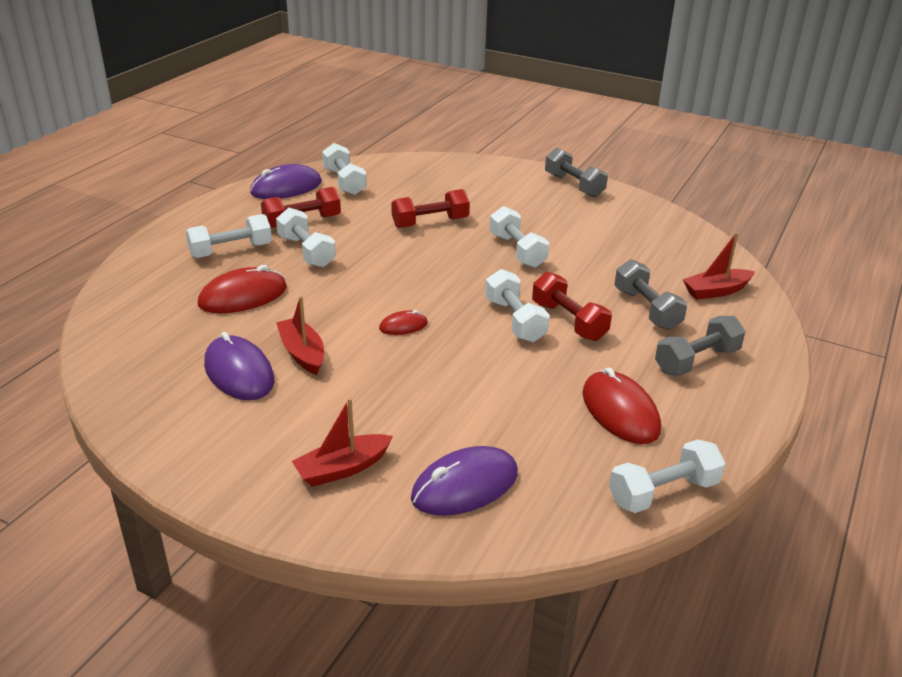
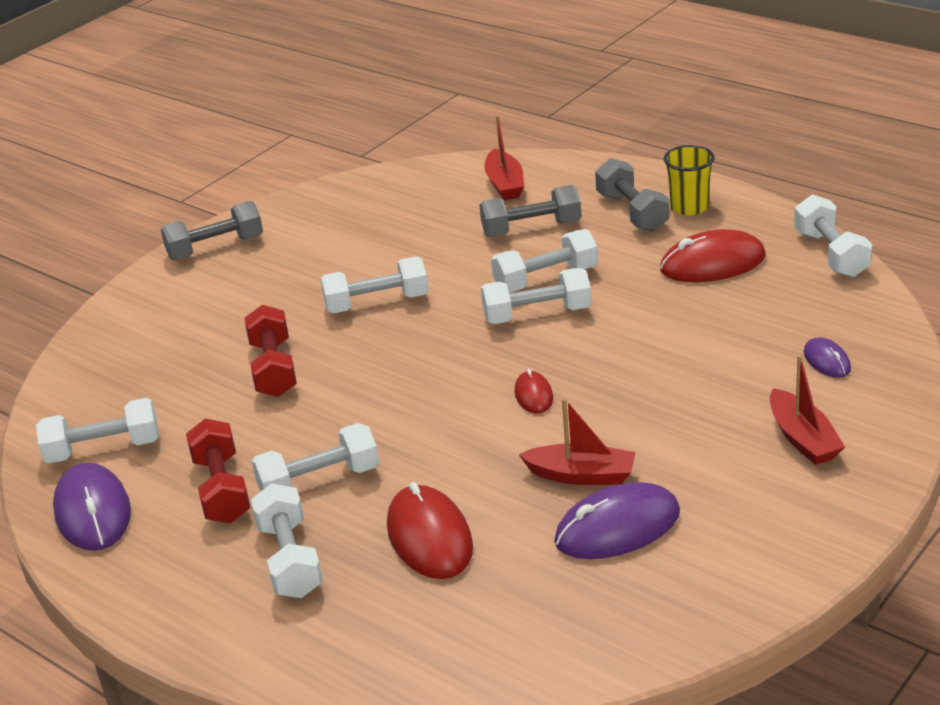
camera: 75 degrees left, 0 degrees up
(302, 353) = (581, 475): red boat -> red boat turned 150 degrees counterclockwise
(465, 486) = (827, 361): purple mouse -> purple mouse, size x0.53
(568, 321) = (546, 279): red dumbbell -> white dumbbell
(720, 395) = (689, 207): none -> yellow cup

